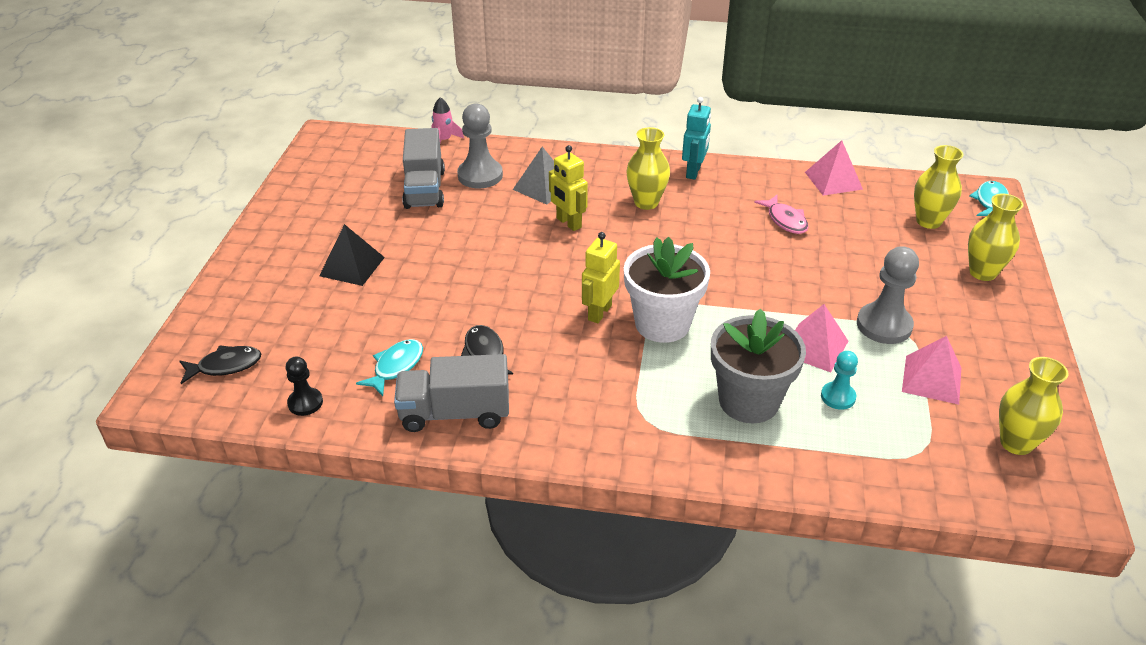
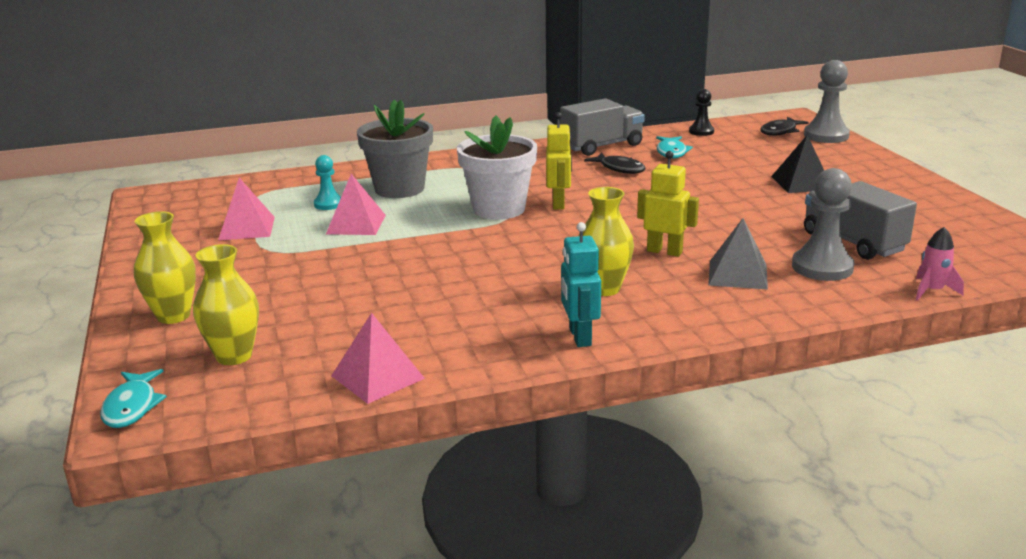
camera: 155 degrees right, 15 degrees down
(785, 220) = (425, 311): pink fish -> none
(884, 325) = (292, 250): grey pawn -> grey pawn (826, 136)
(1016, 443) = (181, 211): yellow vase -> none

